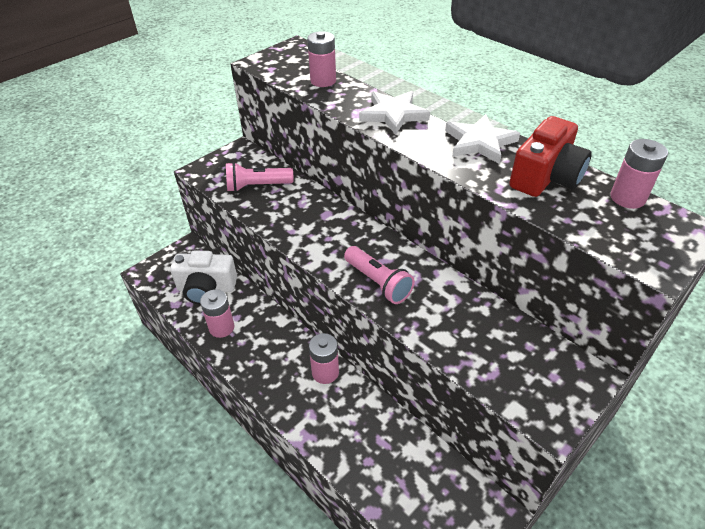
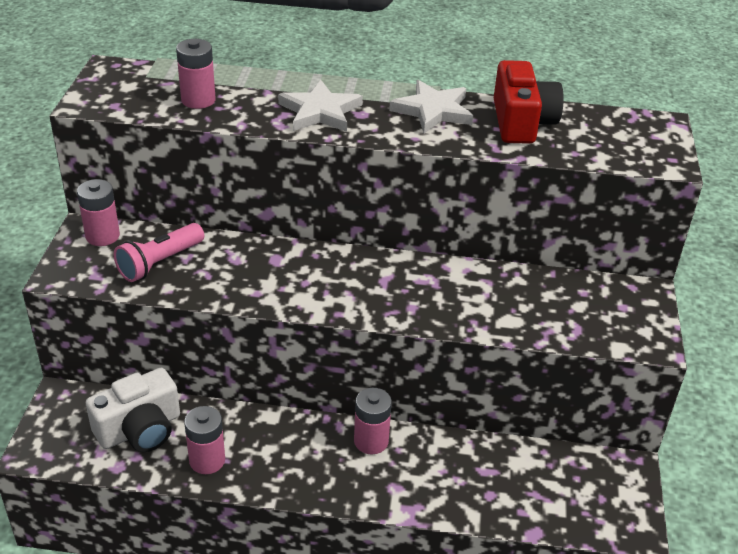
camera: 40 degrees left, 5 degrees down
(378, 282) = (402, 301): pink flashlight -> none
(627, 198) = (599, 116): pink battery -> pink battery (102, 236)

